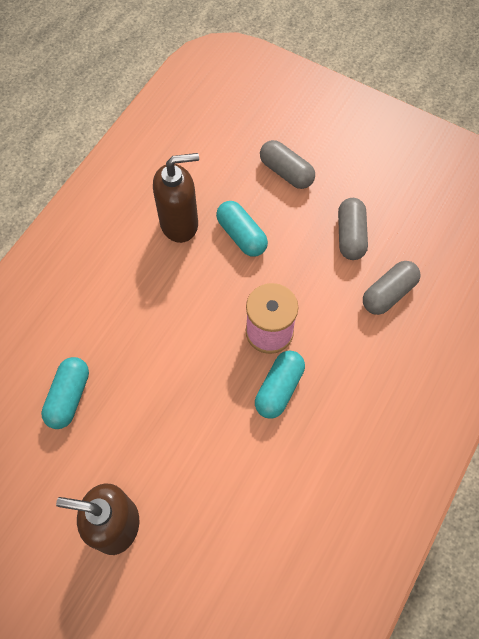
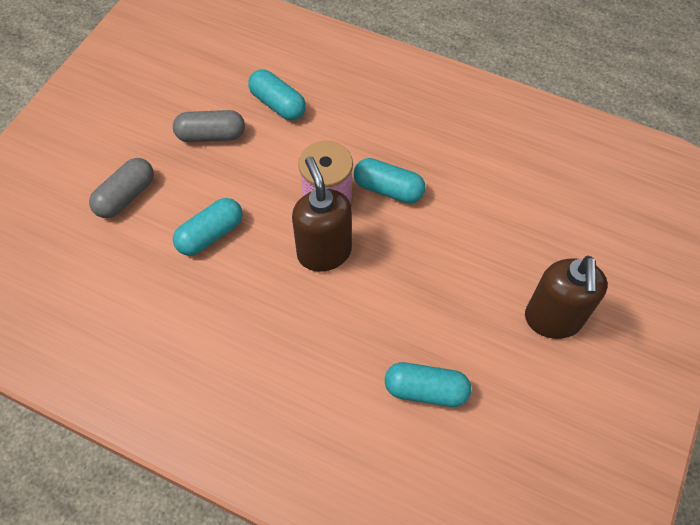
camera: 95 degrees left, 5 degrees down
(180, 224) = (194, 300): brown soap dispenser -> brown soap dispenser (324, 252)
(388, 293) = (278, 104): grey capsule -> turquoise capsule

